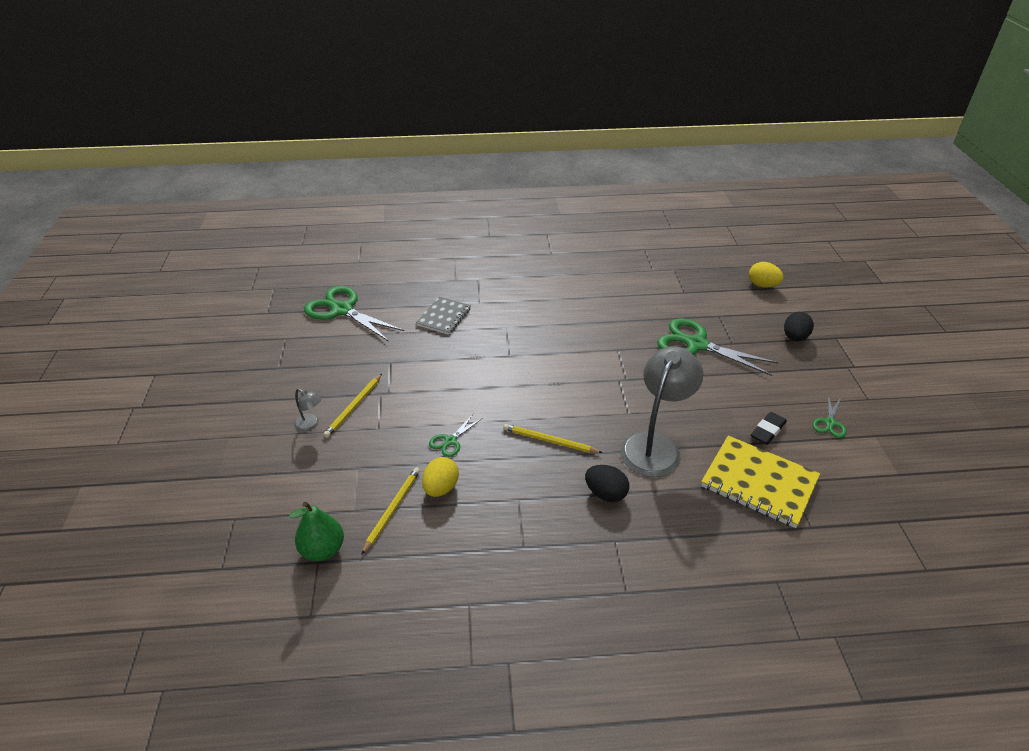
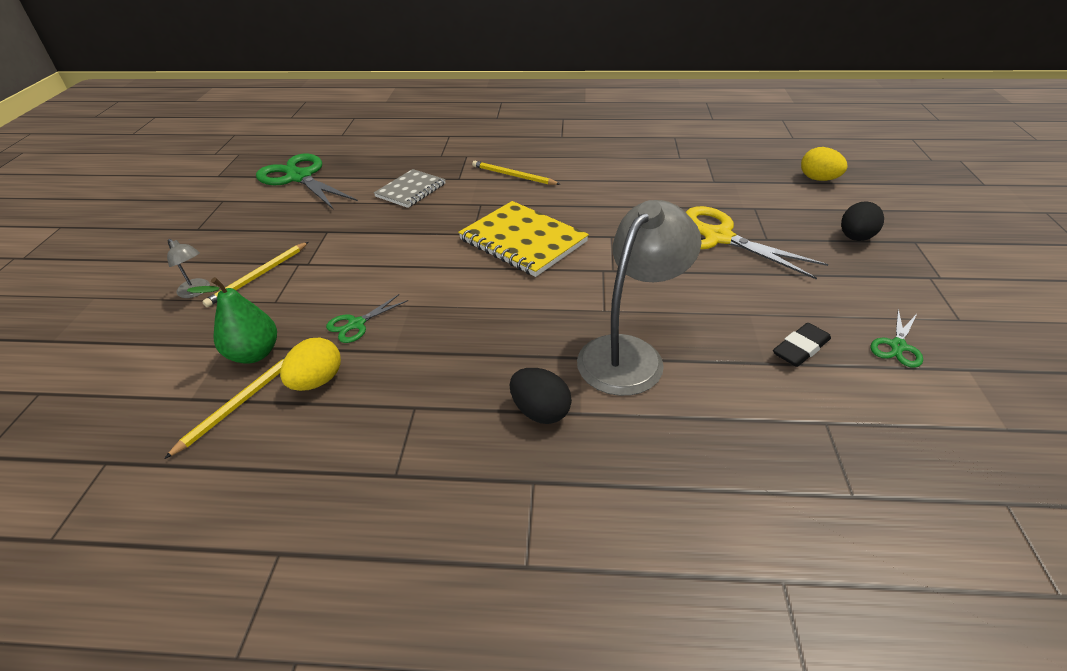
camera: 10 degrees right, 0 degrees up
(323, 550) = (122, 446): green pear -> green pear (254, 354)
(549, 441) = (486, 335): yellow pencil -> yellow pencil (513, 176)
(696, 344) = (717, 237): green scissors -> yellow scissors
(759, 483) = (775, 419): yellow notebook -> yellow notebook (523, 241)

